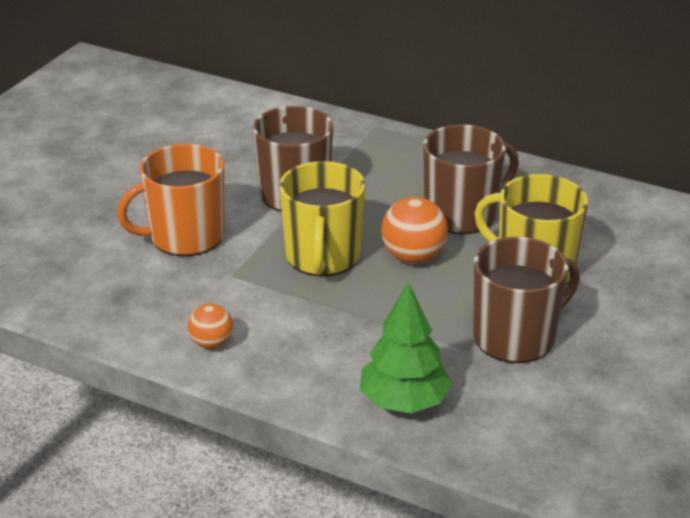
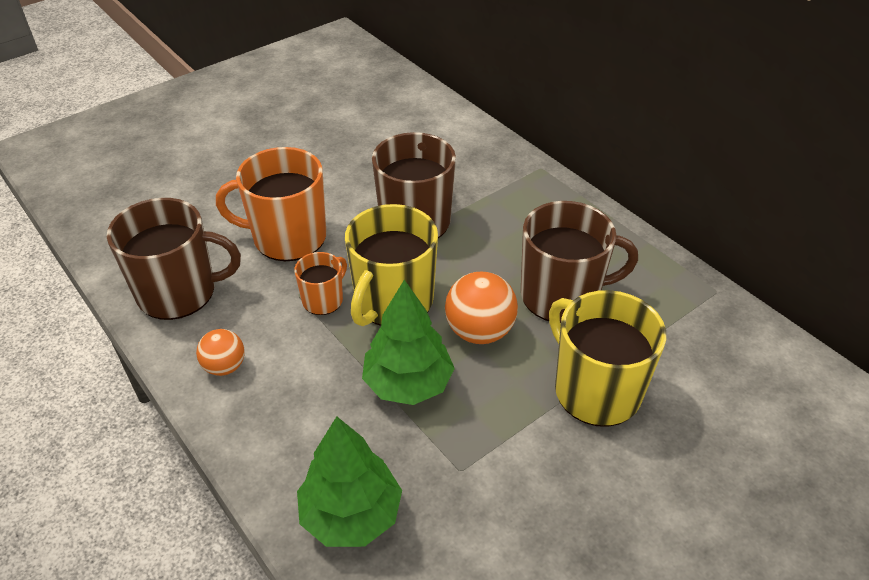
camera: 25 degrees right, 10 degrees up
(259, 272) = (323, 299): none -> orange mug
(382, 308) = (408, 383): none -> green tree
(516, 337) = (522, 474): brown mug -> brown mug (179, 292)

